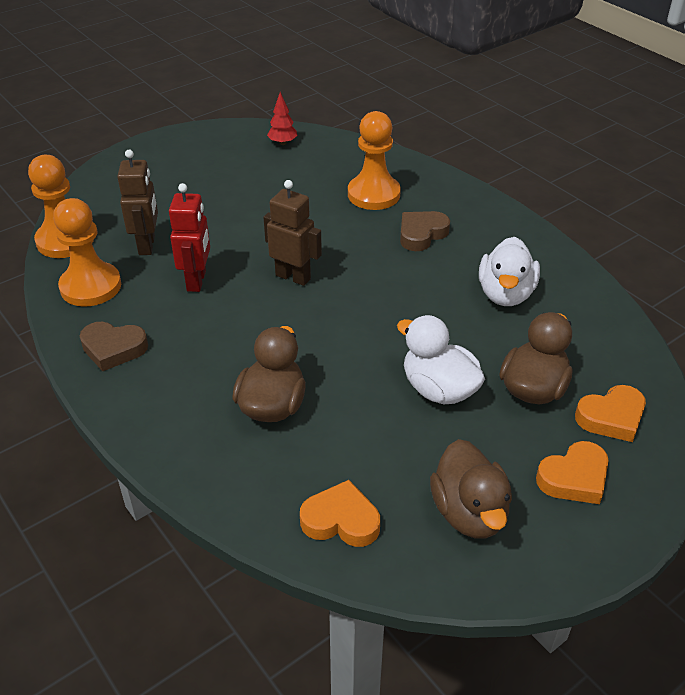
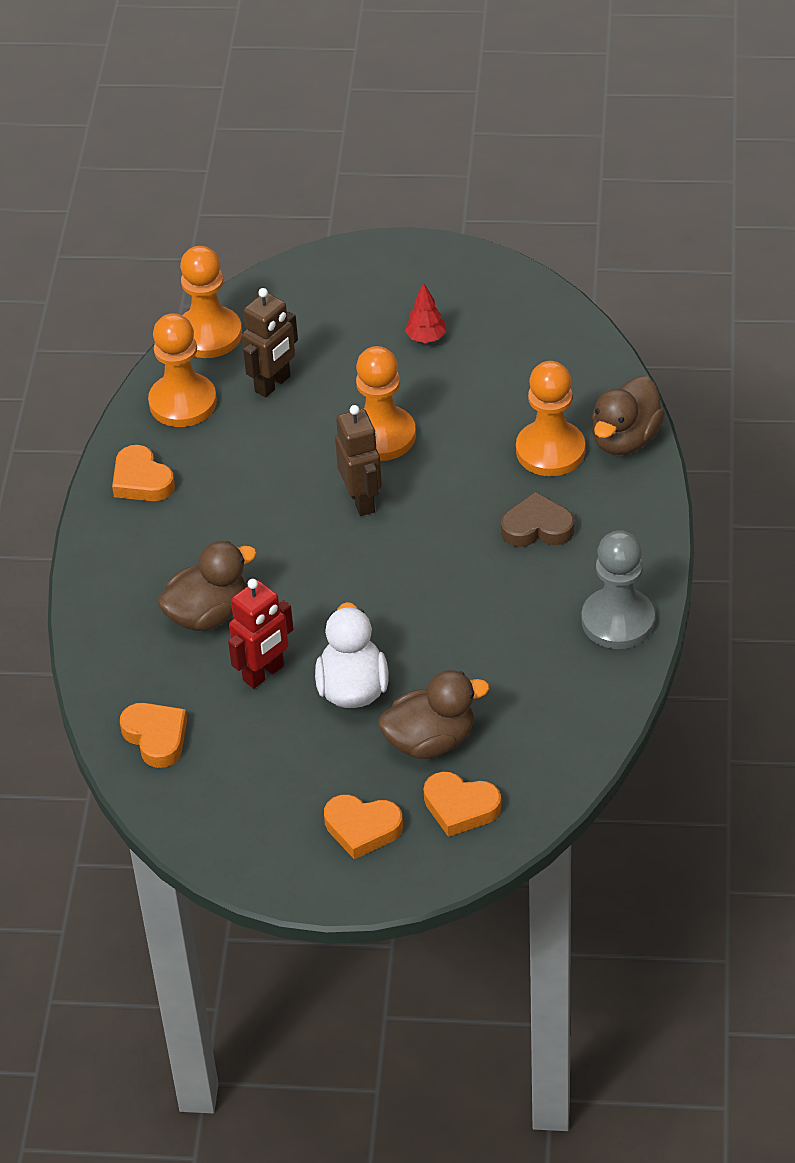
camera: 45 degrees right, 5 degrees up
(113, 349) = (141, 480): brown heart -> orange heart
(197, 281) = (275, 452): red robot -> red robot (264, 673)
(259, 237) = (381, 436): none -> orange pawn
(282, 143) = (538, 326): red tree -> red tree (426, 338)
(469, 512) = (251, 796): brown duck -> brown duck (625, 439)
(505, 294) = (529, 641): white duck -> none
(536, 255) = (618, 621): none -> grey pawn

